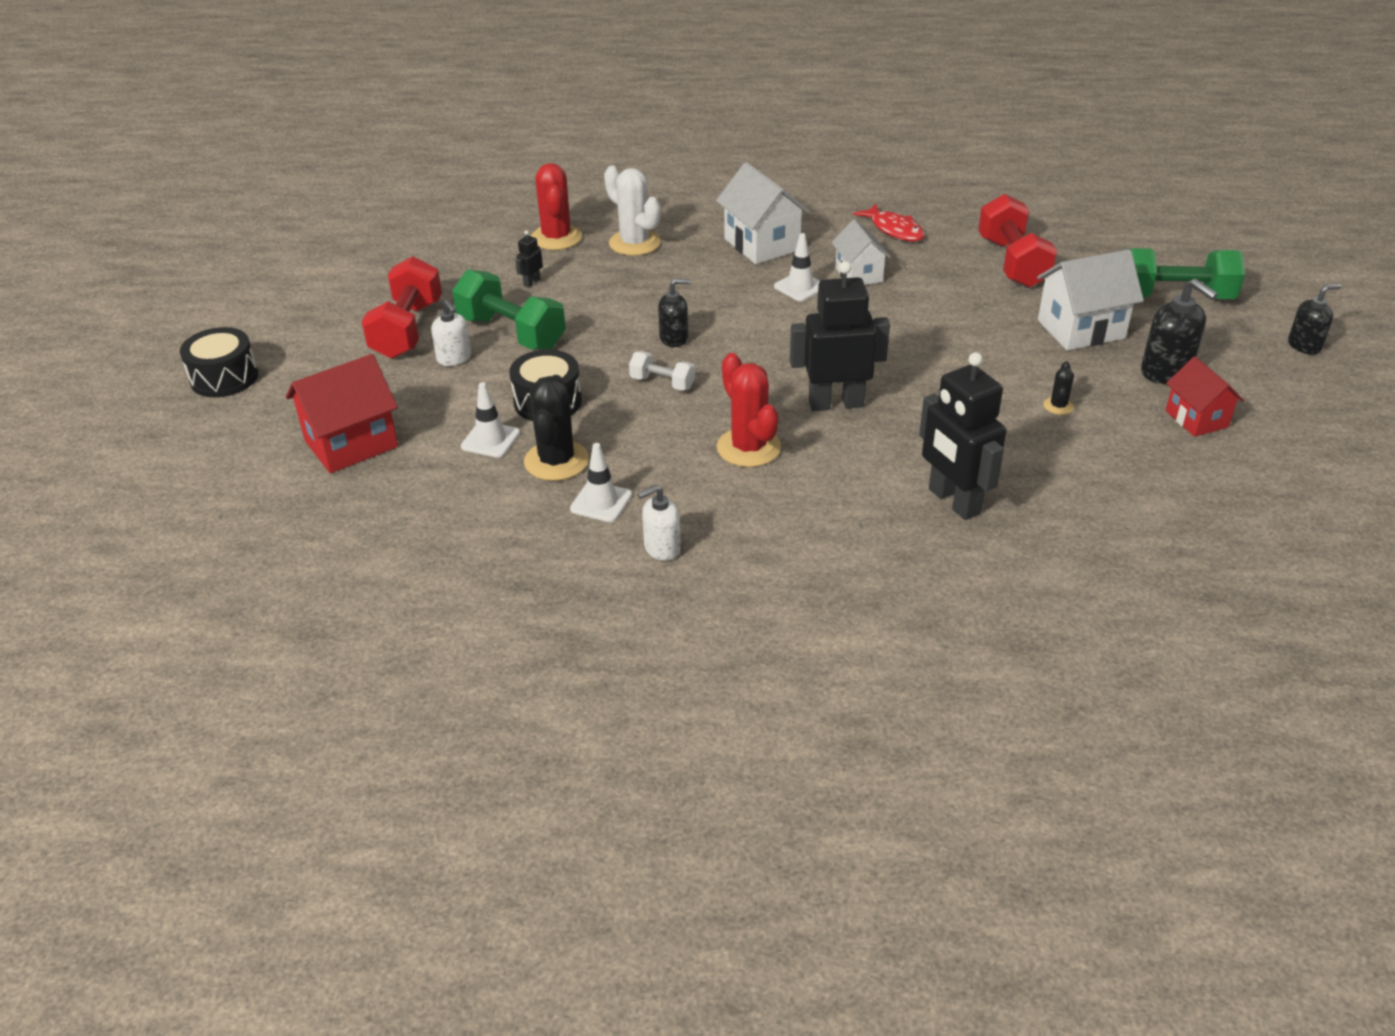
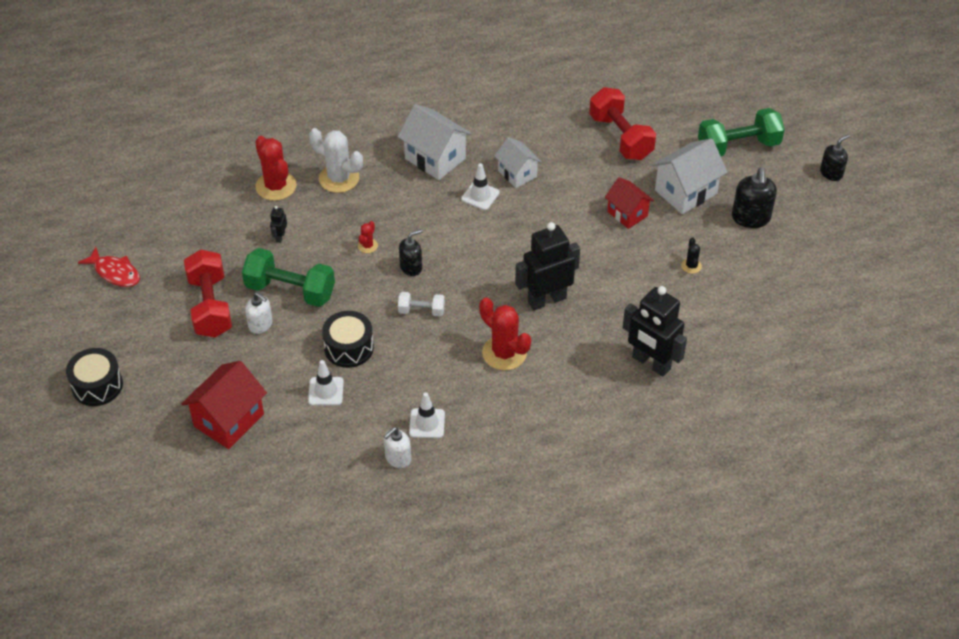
camera: 20 degrees left, 10 degrees up
(556, 461) = (380, 397): black cactus -> none
(632, 309) = (367, 246): none -> red cactus
(661, 548) = (483, 449): white soap dispenser -> white soap dispenser (398, 458)
(894, 230) = (526, 121): red fish -> red fish (115, 272)
(1166, 371) = (750, 218): black soap dispenser -> black soap dispenser turned 60 degrees clockwise
(1196, 419) = (779, 255): red house -> red house (627, 214)

